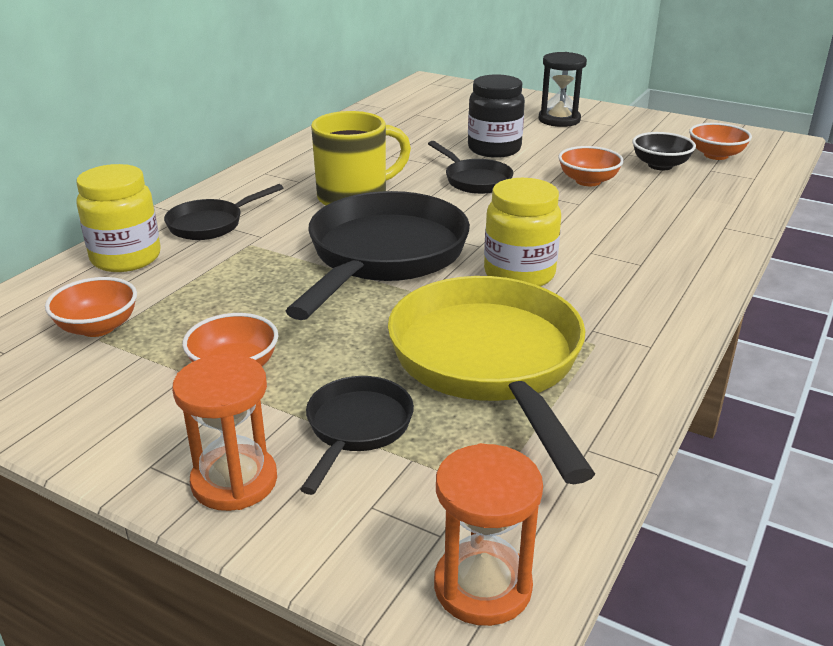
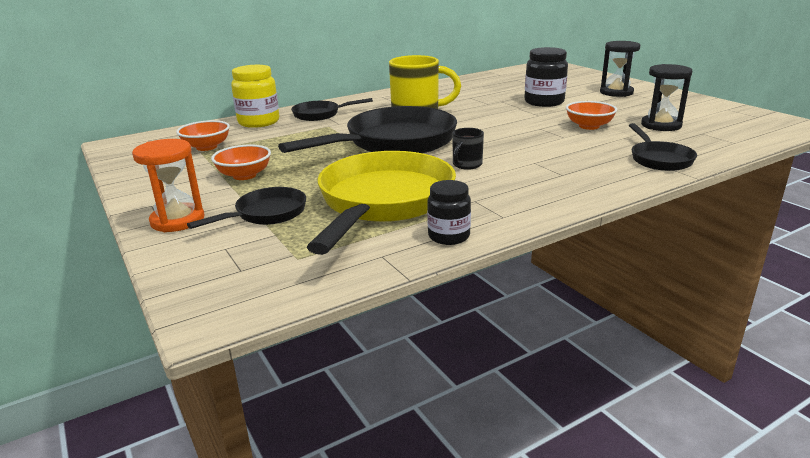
camera: 30 degrees right, 5 degrees down
(475, 180) = (507, 115): black pan -> black pan (659, 159)
(482, 586) = (228, 298): orange hourglass -> none
(519, 274) = (466, 165): yellow jar -> black mug
(627, 394) = (449, 236): none -> black jar
(660, 165) = (661, 125): black bowl -> black hourglass
(716, 155) = (719, 125): orange bowl -> none

